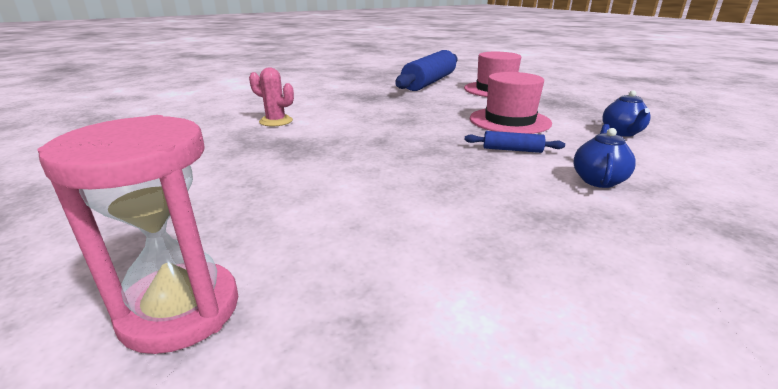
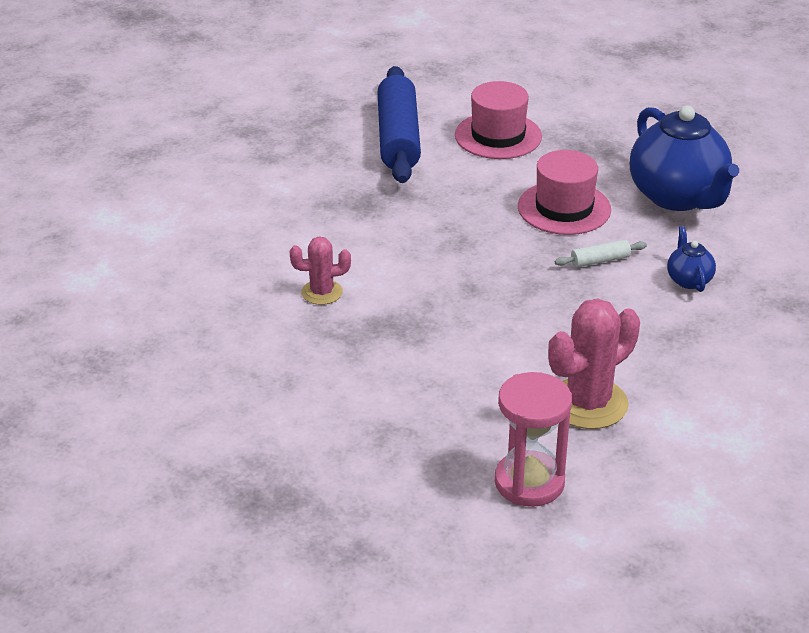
camera: 30 degrees left, 10 degrees up
(374, 247) = (588, 403): none -> pink cactus
(512, 150) = (600, 260): blue rolling pin -> white rolling pin
(622, 133) = (678, 197): blue teapot -> blue teapot, size x2.26

